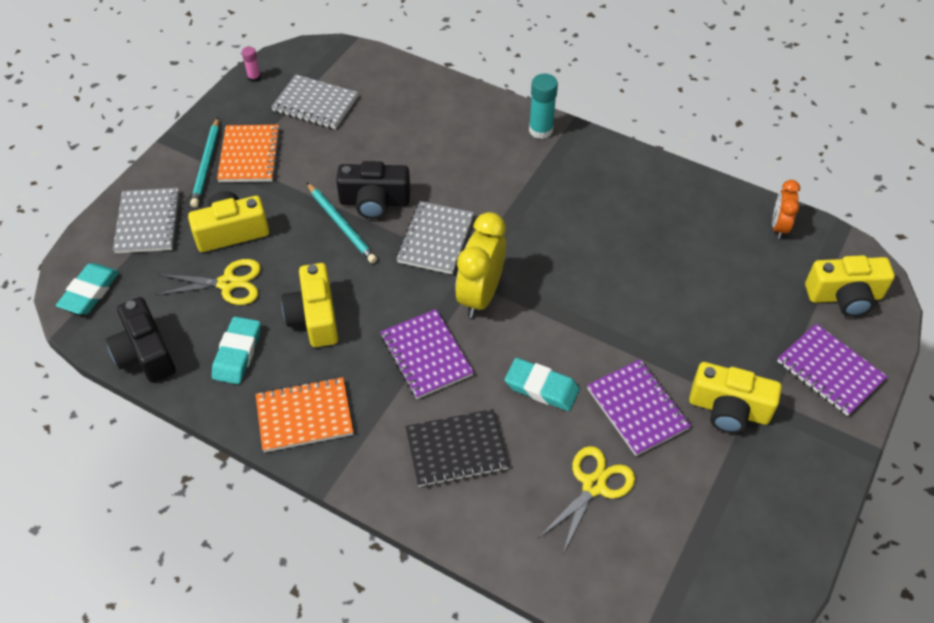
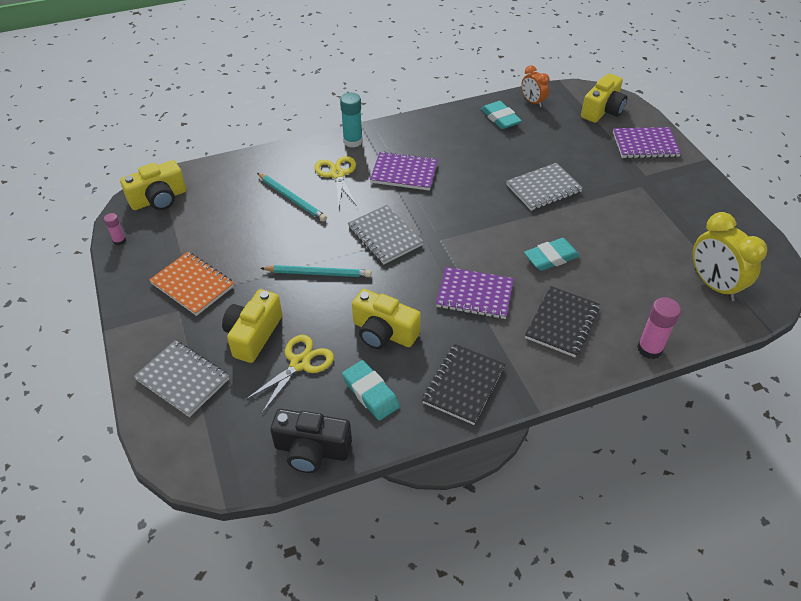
camera: 50 degrees left, 5 degrees down
(90, 292) = (209, 455): turquoise eraser -> turquoise eraser (500, 118)
(207, 164) = (169, 313): turquoise pencil -> turquoise pencil (292, 198)
(304, 416) = (463, 385): orange notebook -> black notebook
(315, 104) = (191, 224): grey notebook -> grey notebook (543, 188)
(374, 202) = (318, 246): black camera -> none
(480, 295) = (453, 242): yellow clock -> yellow clock (713, 285)
(492, 548) = (649, 349): none -> pink glue stick
(594, 485) = (641, 277): yellow scissors -> yellow scissors (337, 174)
(637, 408) = (603, 228): purple notebook -> purple notebook (404, 173)
(728, 409) = (636, 194): yellow camera -> yellow camera (159, 199)

